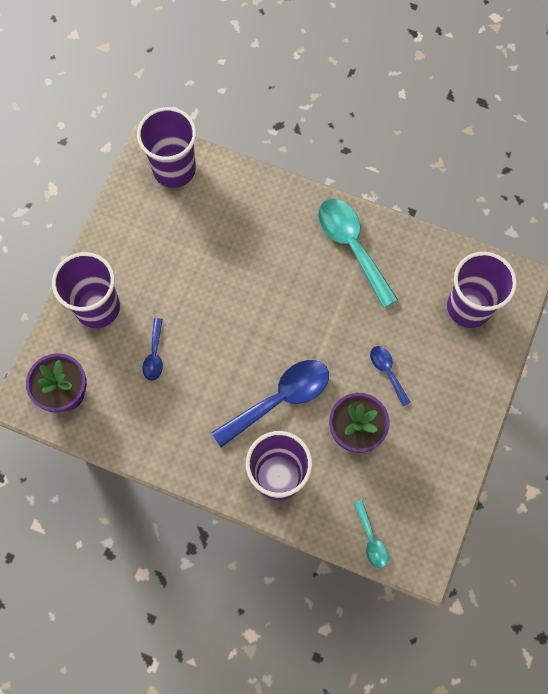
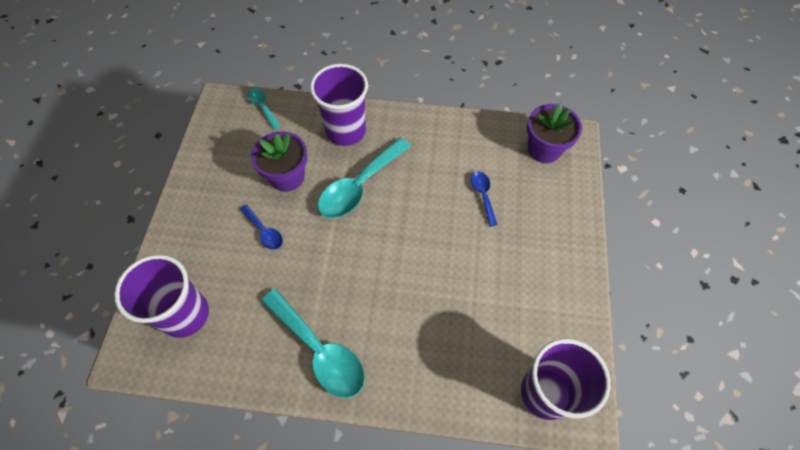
camera: 165 degrees right, 10 degrees down
(97, 307) = (553, 223): purple cup -> none
(279, 399) = (359, 186): blue spoon -> turquoise spoon

